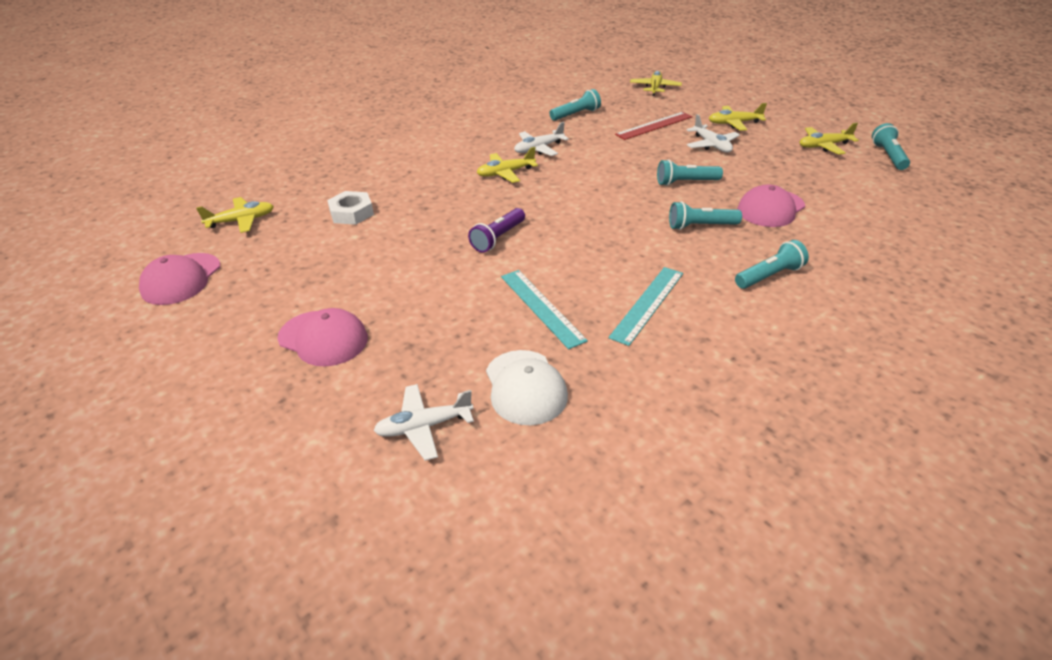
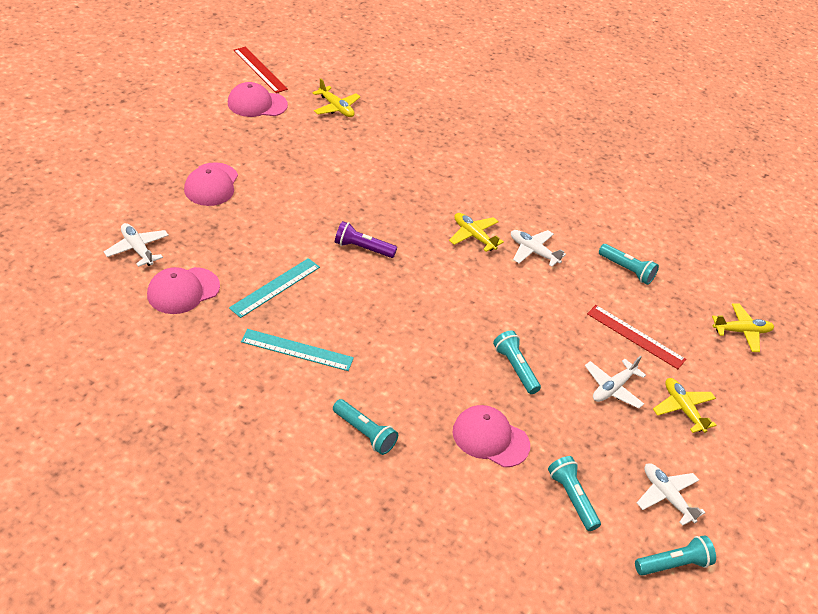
camera: 65 degrees right, 5 degrees up
(108, 267) = (260, 69): none -> red ruler
(351, 213) = (369, 159): white nut -> none
(525, 387) = (183, 291): white cap -> pink cap
(700, 226) = (433, 382): turquoise flashlight -> turquoise flashlight (572, 498)
(824, 146) = (666, 497): yellow plane -> white plane

